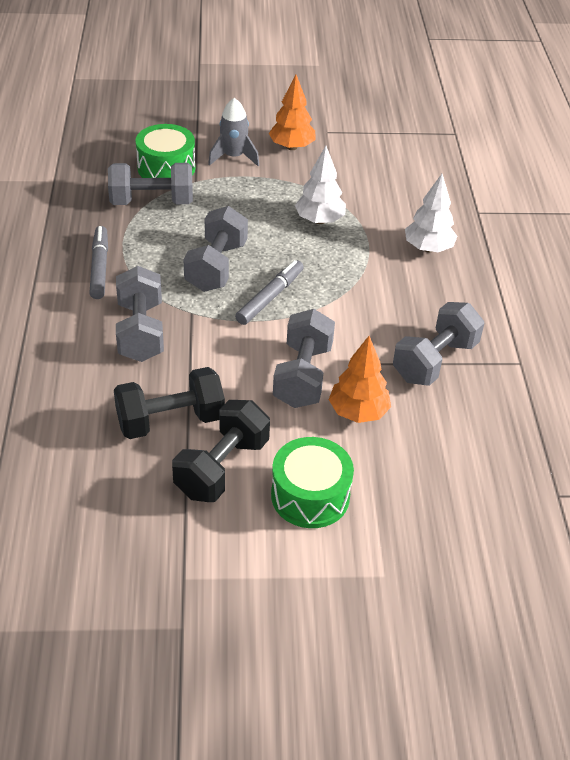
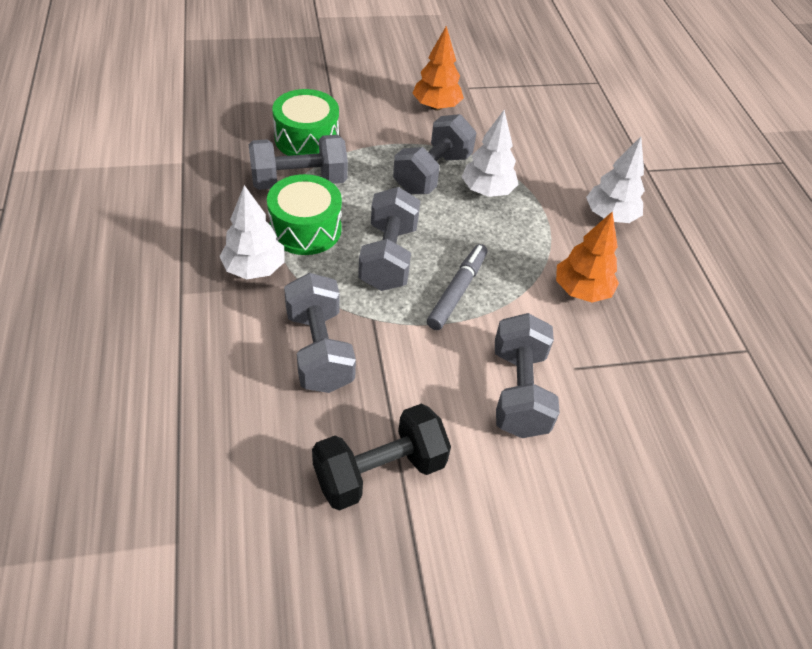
camera: 10 degrees left, 5 degrees up
(99, 267) = (254, 269): grey marker -> white tree
(222, 467) = (456, 533): black dumbbell -> none
(233, 157) = (377, 121): grey rocket -> none
(310, 496) = (570, 561): green drum -> green drum (305, 229)
(358, 412) = (594, 434): orange tree -> orange tree (581, 291)
(435, 361) = (658, 357): grey dumbbell -> grey dumbbell (432, 173)

